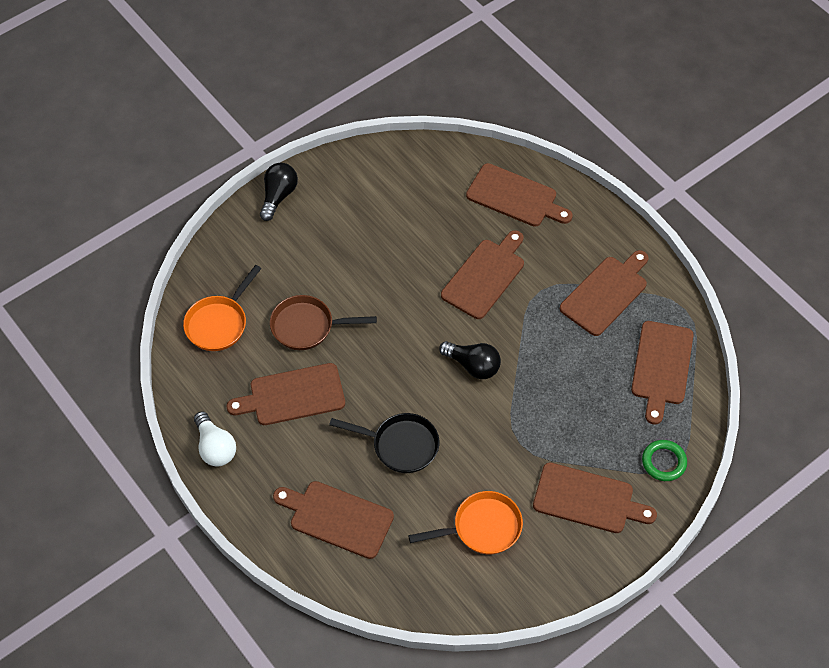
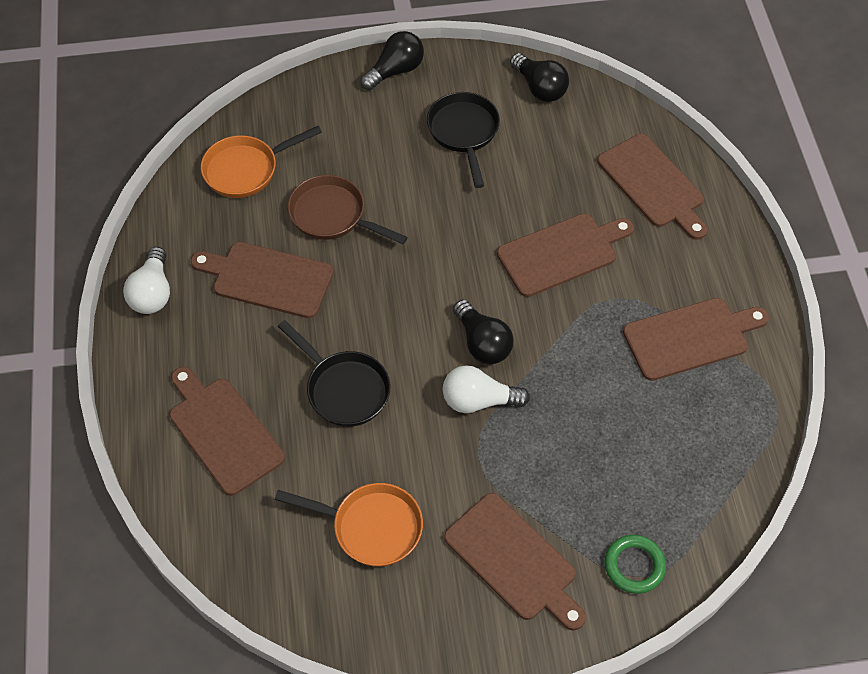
camera: 30 degrees right, 0 degrees up
(360, 220) = (464, 132): none -> black pan
(392, 161) = (539, 88): none -> black light bulb
(496, 406) = (478, 400): none -> white light bulb
(661, 367) = (703, 453): brown cutting board -> none

